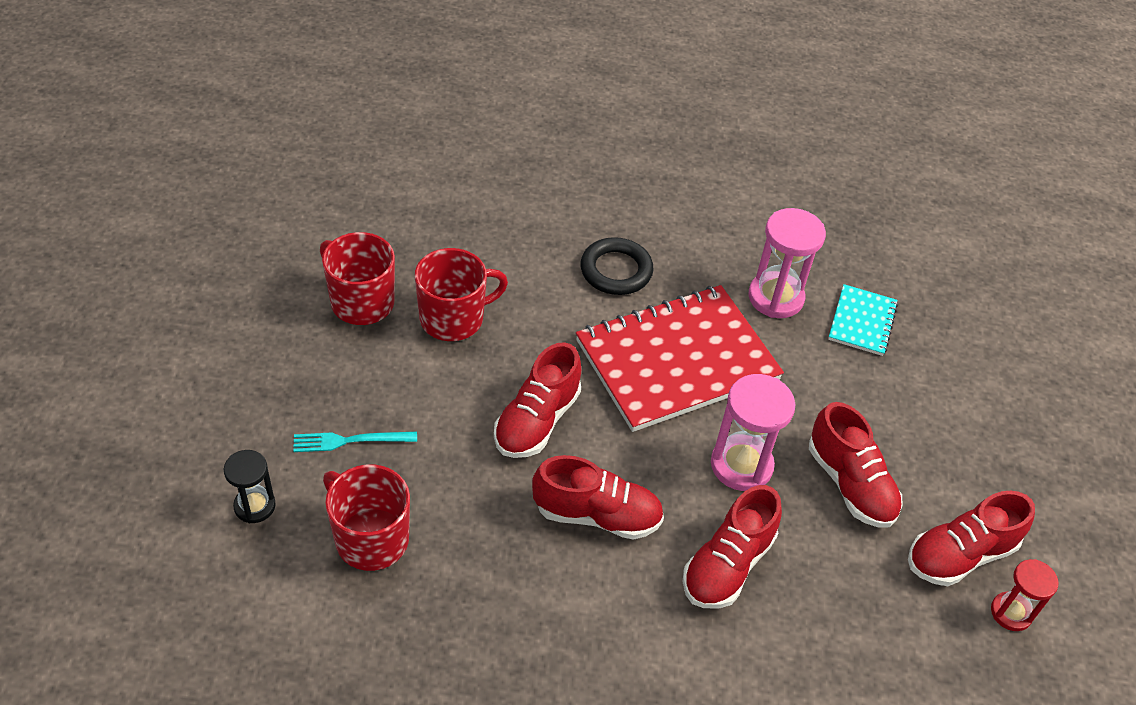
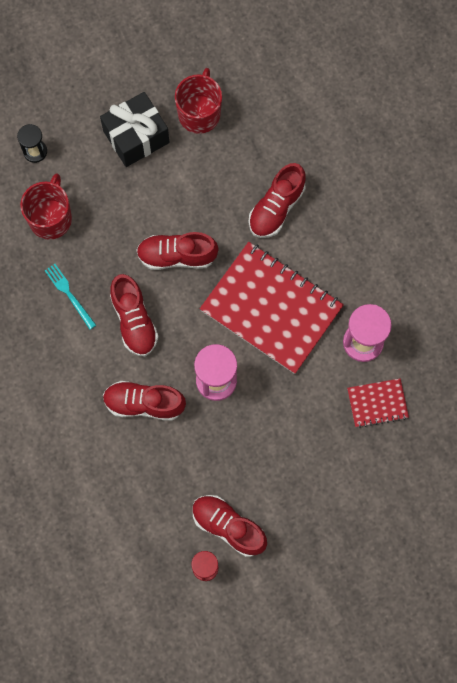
camera: 65 degrees right, 25 degrees up
(335, 381) = (136, 137): none -> black gift
(350, 441) = (102, 170): turquoise fork -> turquoise fork (69, 294)
(453, 318) = (220, 169): red mug -> none
(616, 270) = (321, 237): black ring -> none
(850, 484) = (241, 447): red shoe -> red shoe (276, 208)
(862, 322) = (377, 403): turquoise notebook -> red notebook

